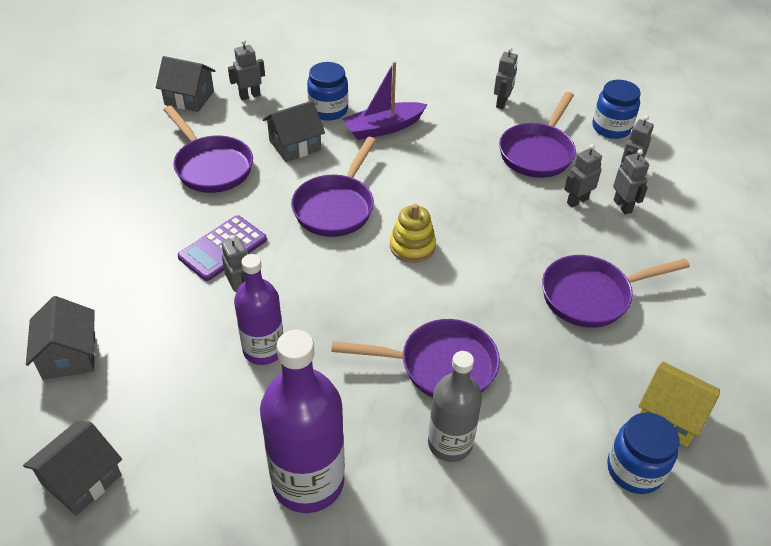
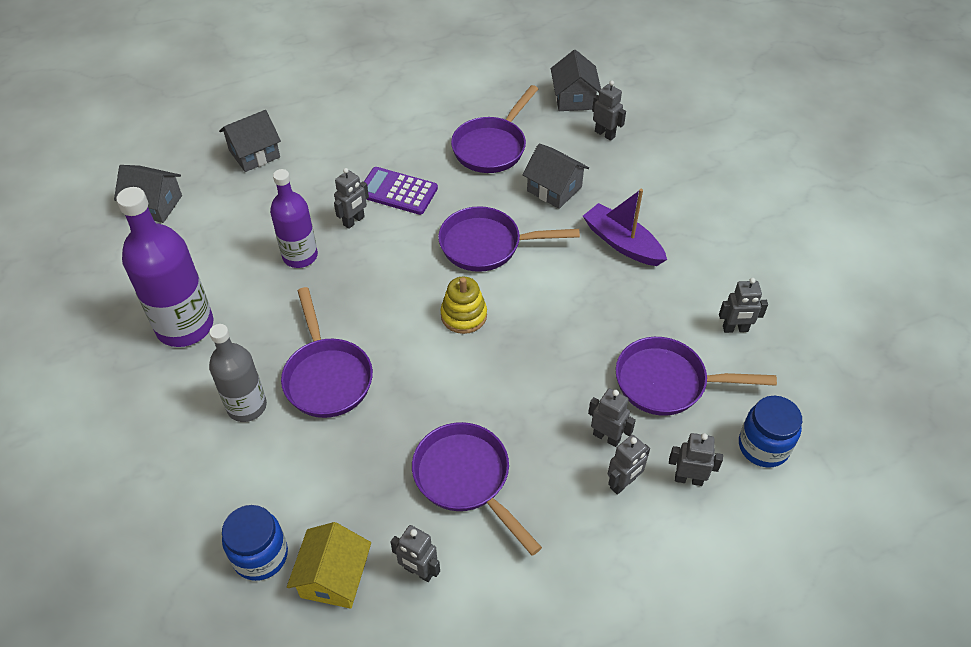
camera: 70 degrees right, 5 degrees up
(328, 110) = (622, 194): blue jar -> none
(676, 353) = (418, 571): none -> grey robot

